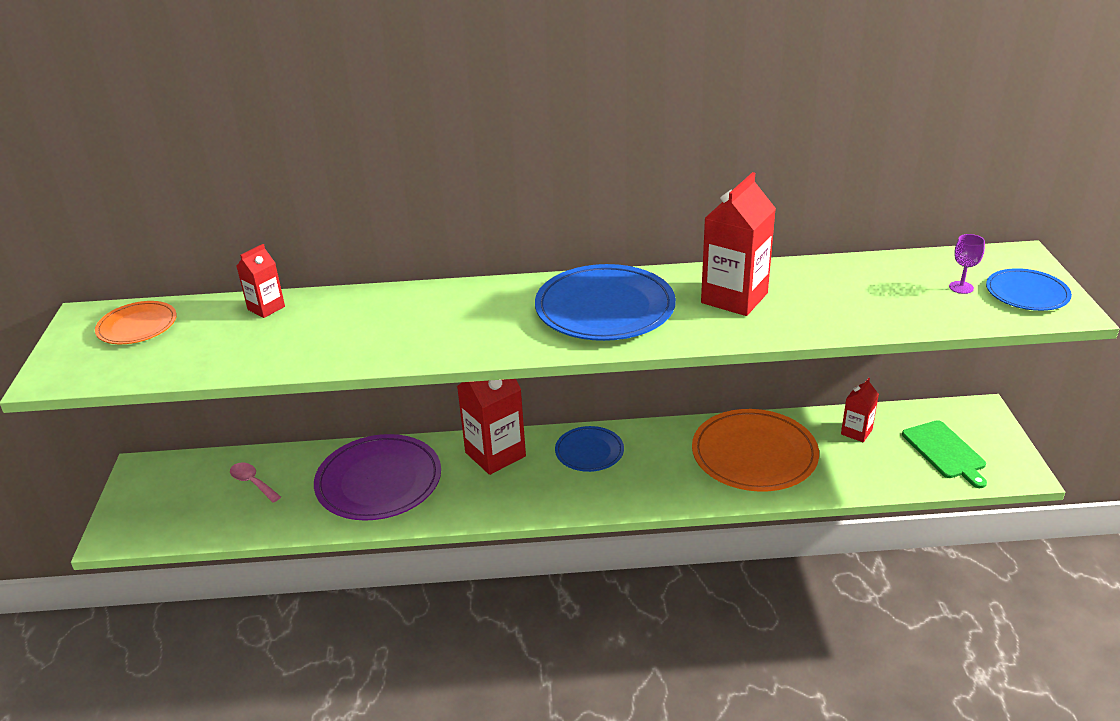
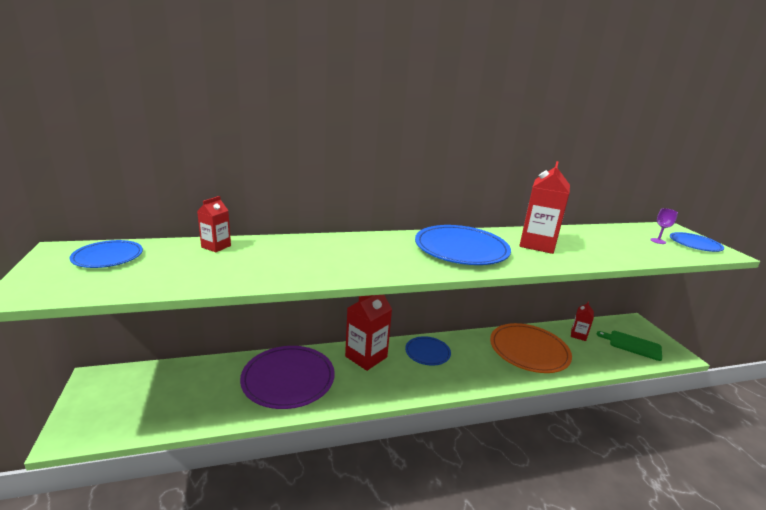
camera: 15 degrees left, 10 degrees down
(137, 326) = (108, 257): orange plate -> blue plate
(252, 482) = (189, 385): pink spoon -> none
(945, 452) = (632, 345): green cutting board -> green cutting board turned 150 degrees clockwise

